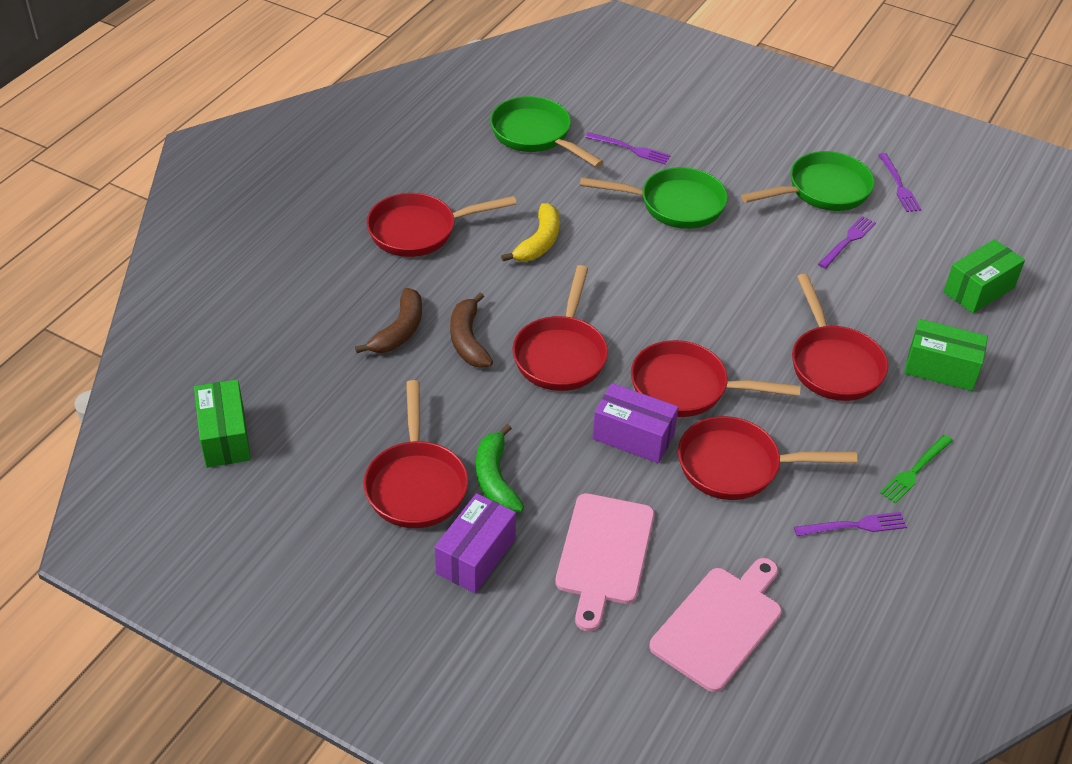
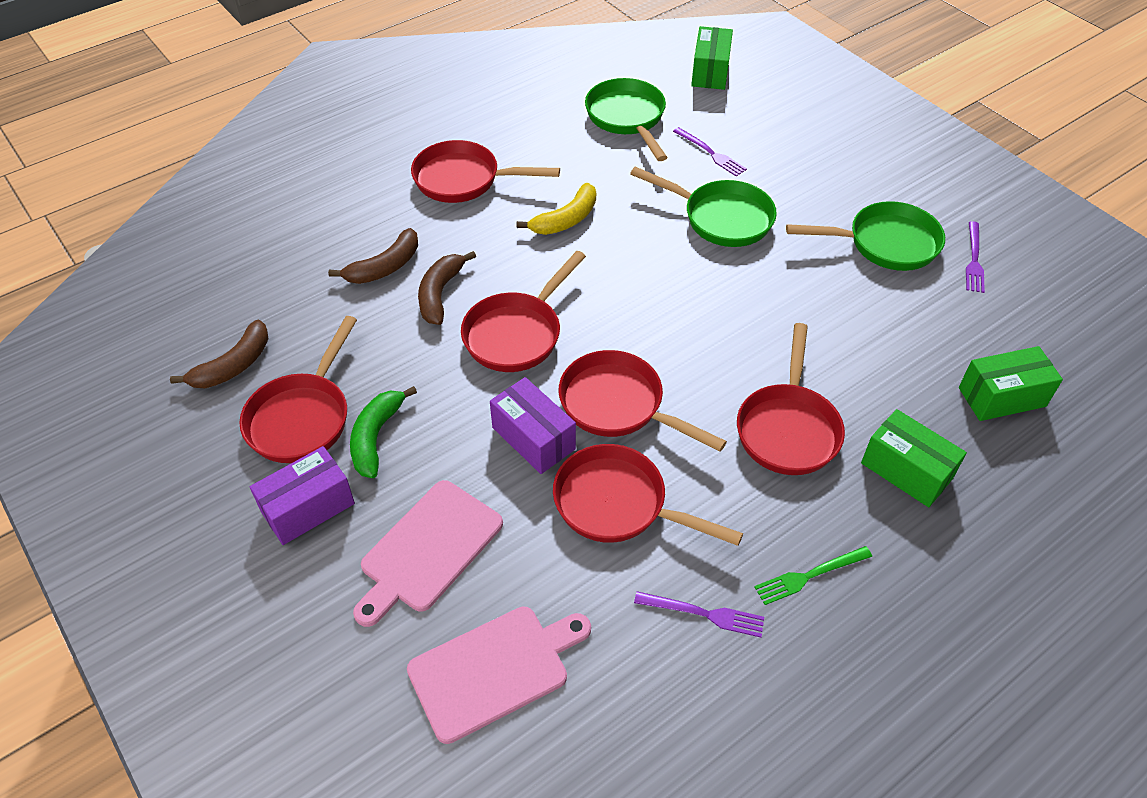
camera: 25 degrees right, 5 degrees up
(225, 437) = (173, 319): green box -> green box (710, 72)
(317, 460) = (233, 365): none -> brown banana
(847, 241) = (881, 303): purple fork -> none

